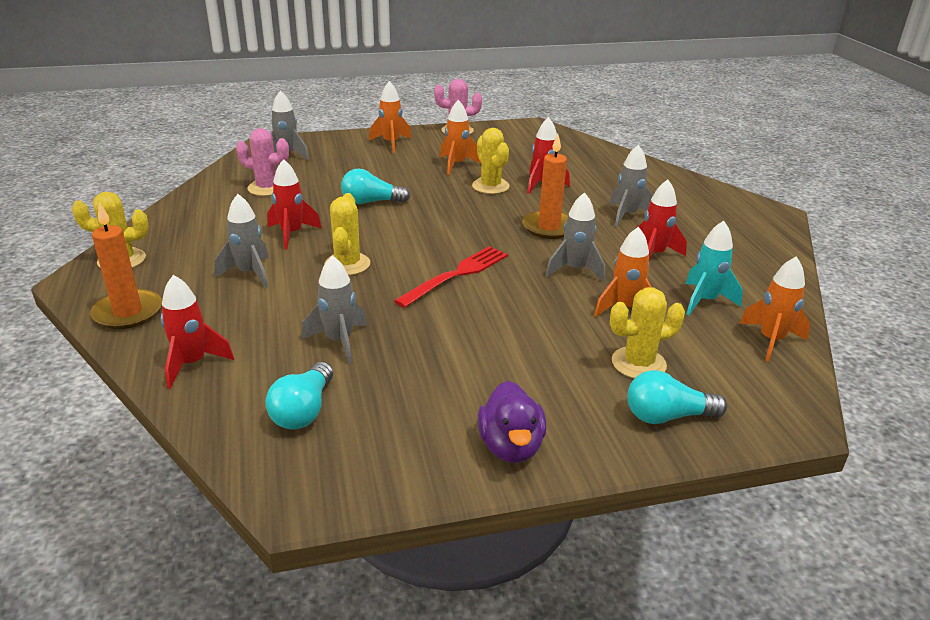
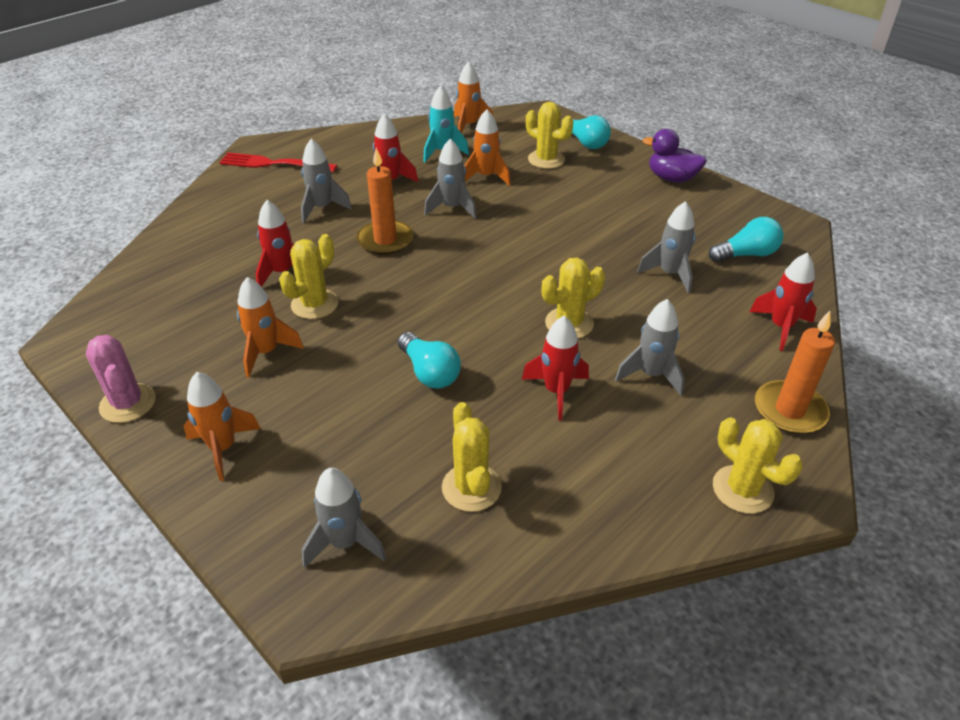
camera: 120 degrees left, 10 degrees up
(267, 188) = (471, 487): pink cactus -> yellow cactus
(457, 274) = (519, 258): red fork -> red fork (273, 164)
(511, 446) = (671, 178): purple duck -> purple duck turned 120 degrees counterclockwise

